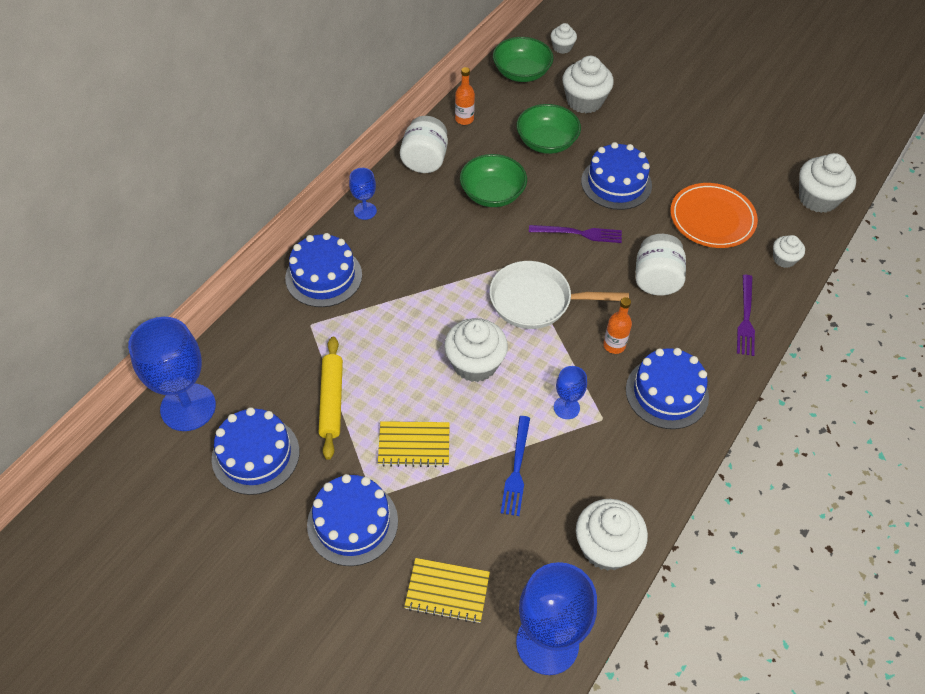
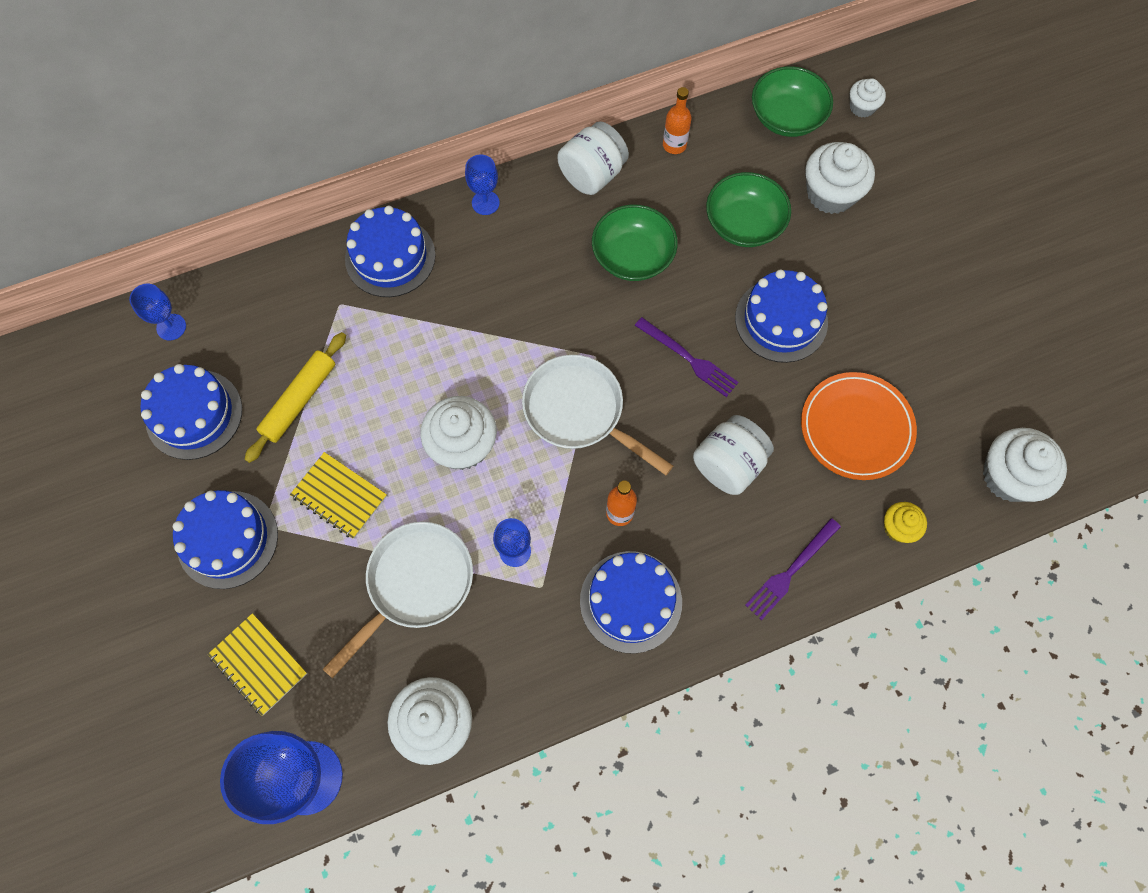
camera: 35 degrees right, 15 degrees up
(188, 407) = (171, 327): blue goblet -> blue goblet, size x0.49
(516, 469) = (415, 584): blue fork -> white pan
(784, 259) = (898, 527): white cupcake -> yellow cupcake

